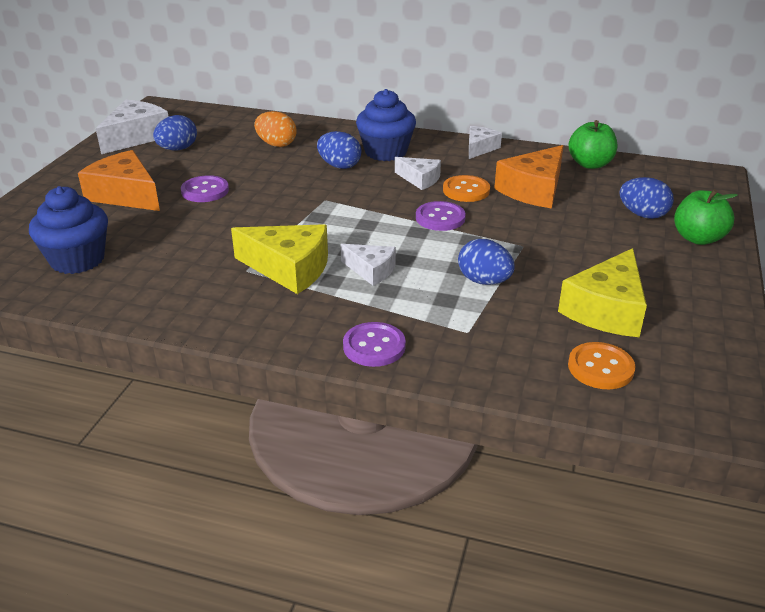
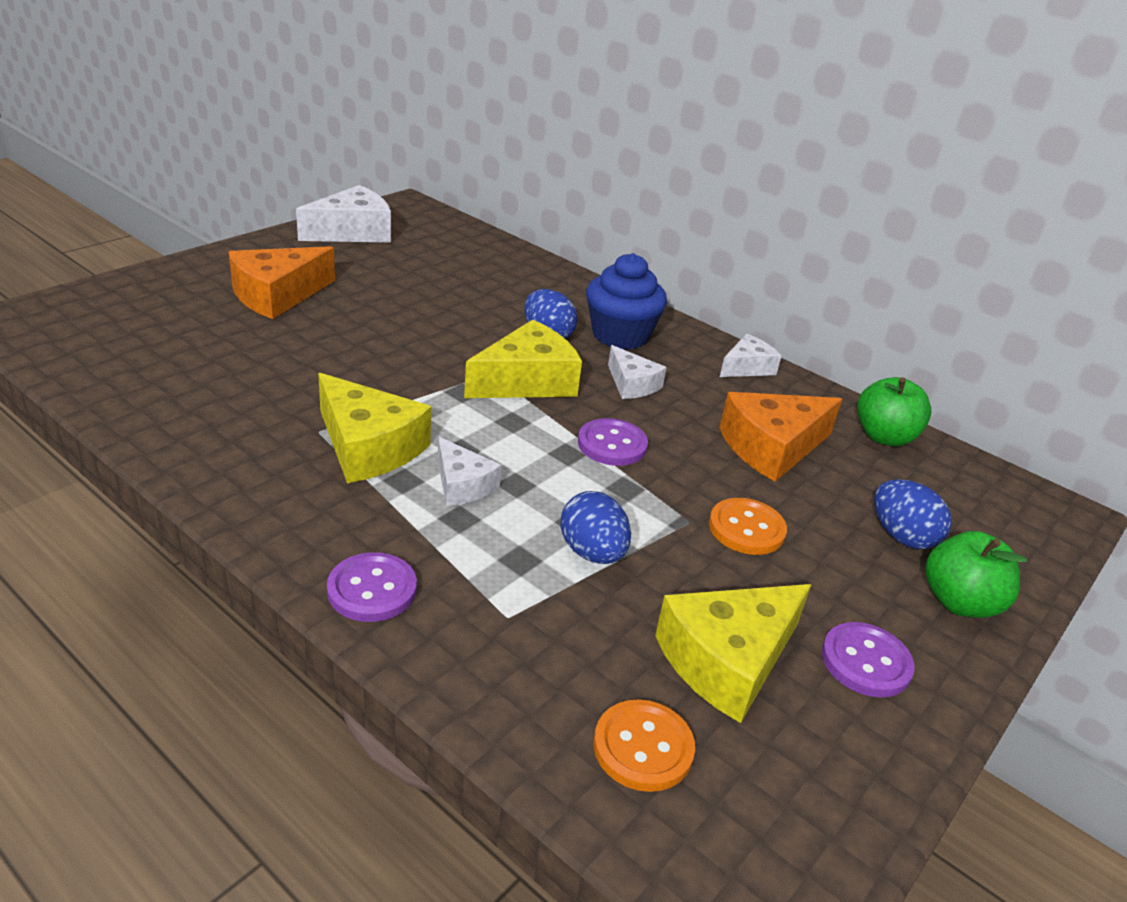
camera: 20 degrees right, 0 degrees up
(77, 260) = (156, 355): blue cupcake -> none
(125, 195) = (277, 295): orange cheese -> orange cheese turned 105 degrees counterclockwise
(177, 149) = (383, 259): blue egg -> none
(205, 191) = (365, 318): purple button -> purple button (866, 662)
(276, 144) = (498, 286): orange egg -> none
(353, 197) = (527, 381): none -> yellow cheese
(466, 190) = (679, 418): orange button -> orange button (746, 529)

